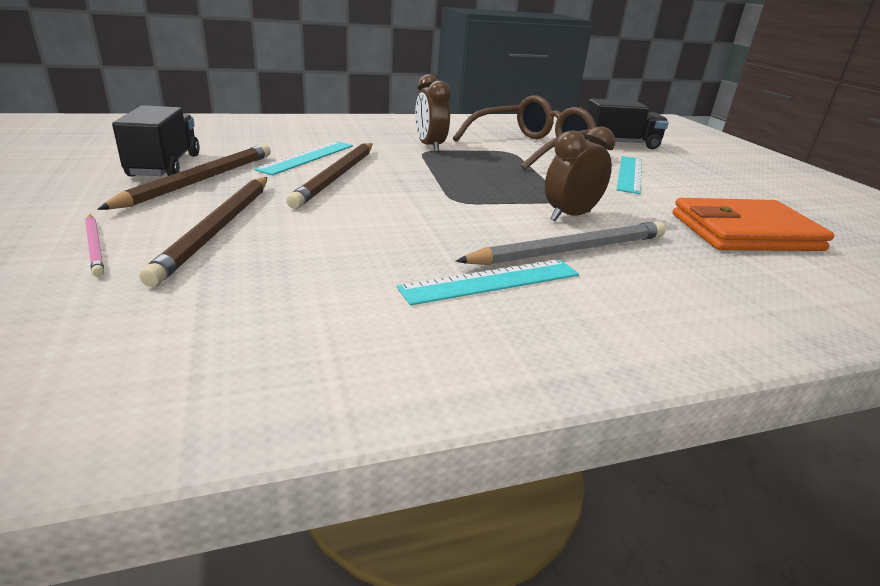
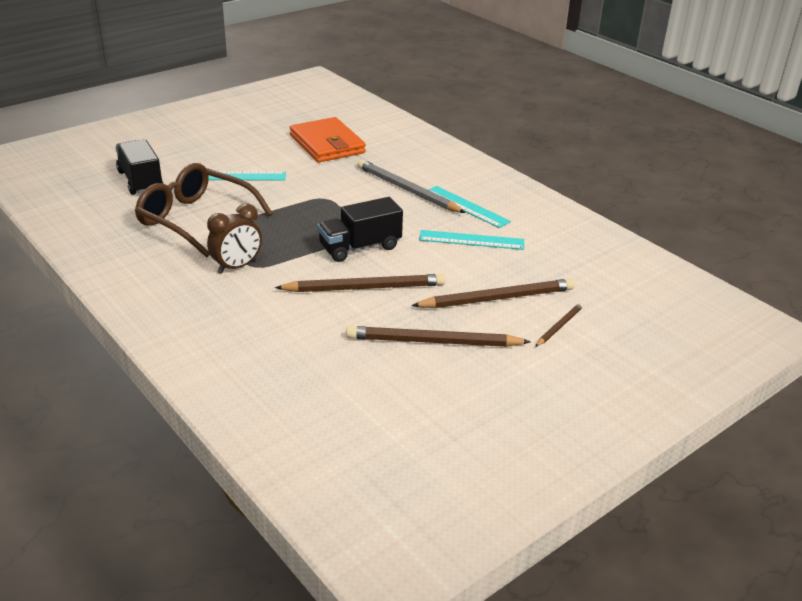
camera: 110 degrees left, 5 degrees up
(95, 246) = (559, 326): pink pencil -> brown pencil
(164, 166) = (420, 375): black truck -> black truck (360, 247)
(307, 157) = (329, 316): turquoise ruler -> turquoise ruler (471, 240)
(570, 216) = (354, 193): brown clock -> none

